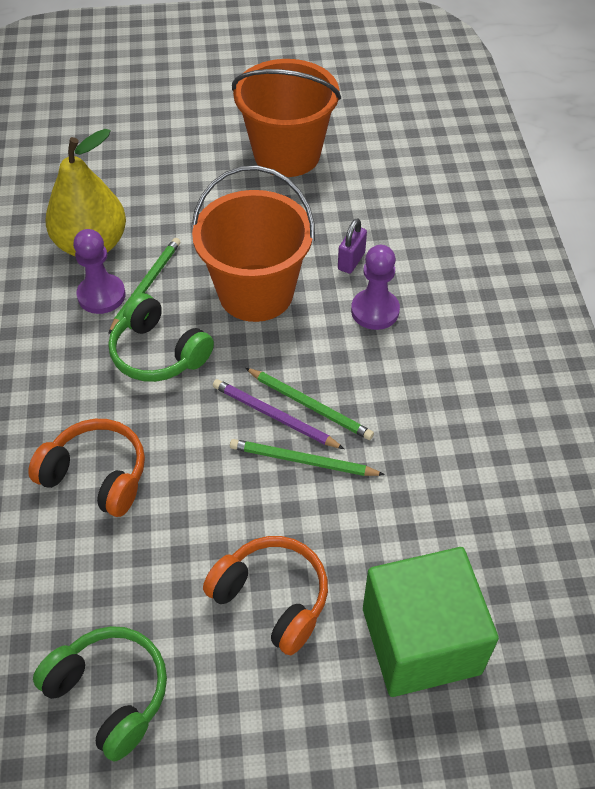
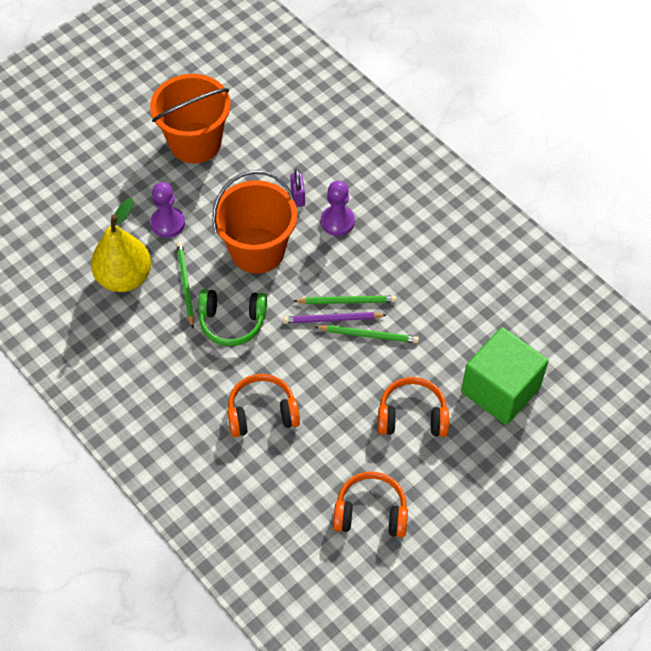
camera: 35 degrees left, 5 degrees up
(101, 295) = (163, 307): purple pawn -> purple pawn (168, 223)
(110, 693) = (371, 512): green headphones -> orange headphones
(302, 461) = (368, 335): green pencil -> green pencil turned 150 degrees counterclockwise

